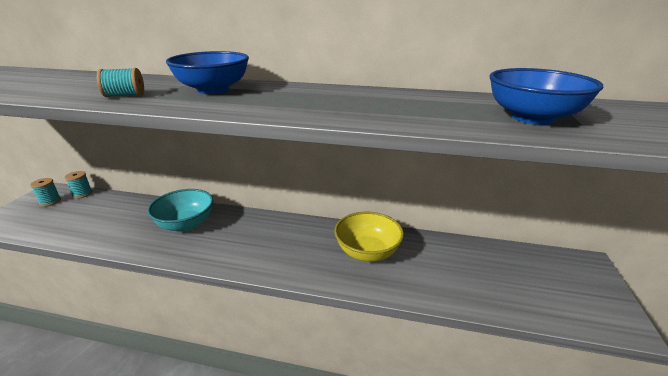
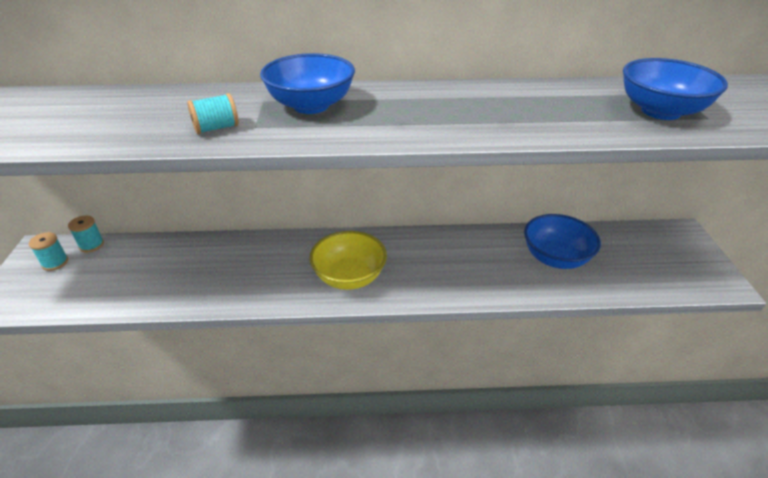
camera: 15 degrees left, 10 degrees up
(186, 224) = (260, 261): turquoise bowl -> none
(367, 252) = (480, 257): yellow bowl -> yellow bowl (349, 277)
(440, 264) = (555, 258): none -> blue bowl

